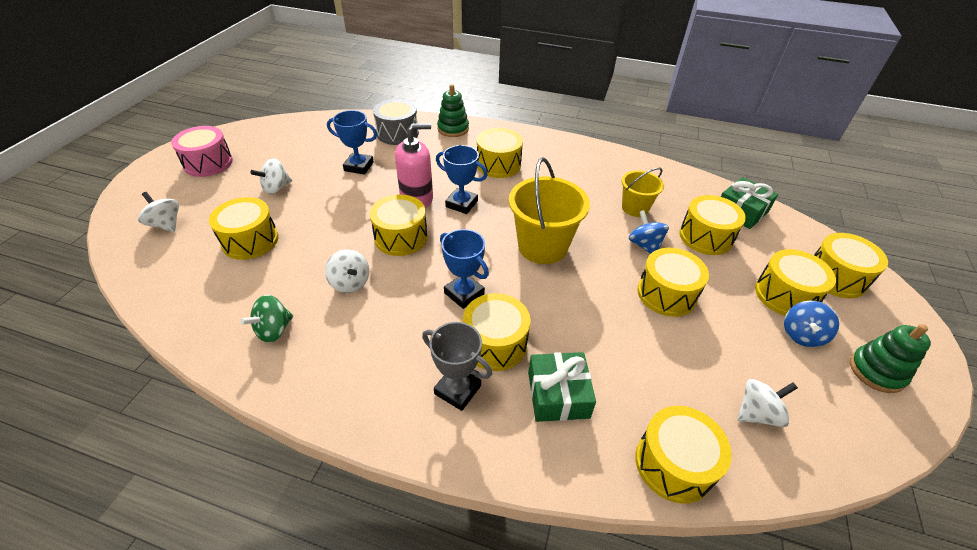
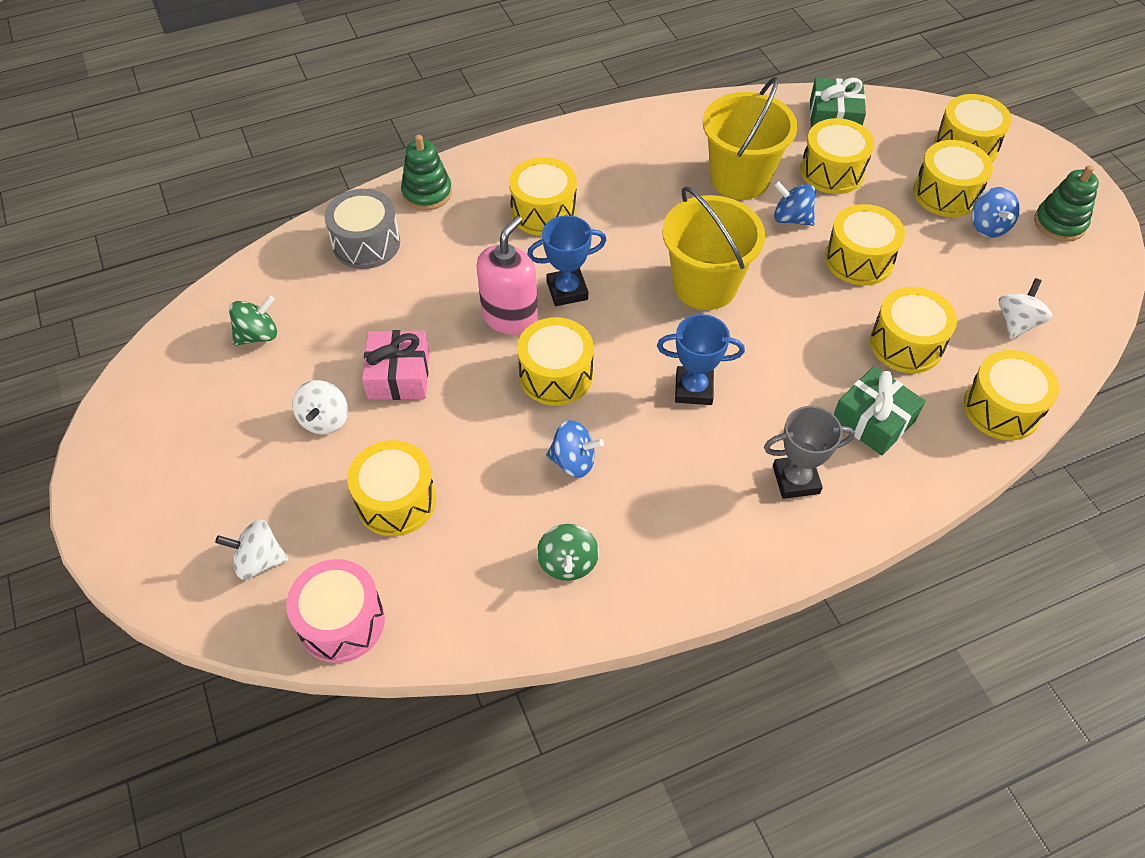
camera: 40 degrees left, 10 degrees up
(208, 163) = (174, 452): pink drum -> pink drum (341, 622)
(303, 141) = (258, 335): none -> green spinning top
(332, 190) = (399, 375): none -> pink gift
(350, 283) = (573, 461): white spinning top -> blue spinning top
(359, 166) = (384, 322): blue trophy -> none
(495, 343) = (777, 416): yellow drum -> yellow drum (906, 344)
(635, 208) = (740, 178): yellow bucket -> yellow bucket, size x1.70

